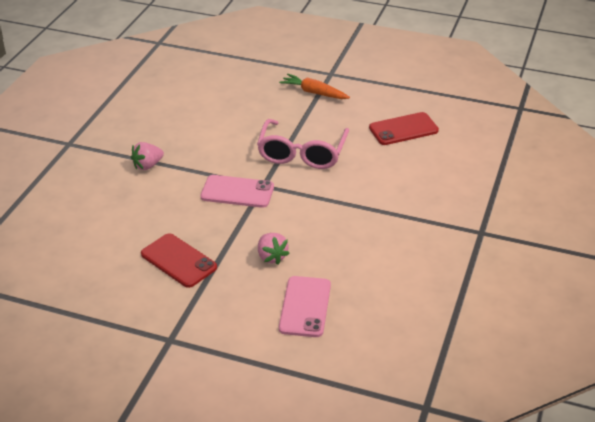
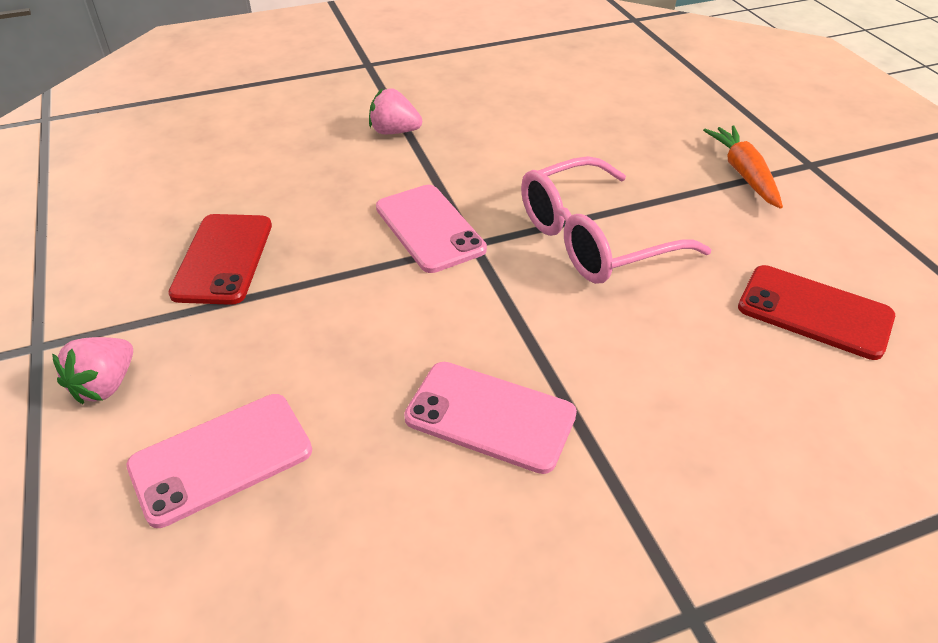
camera: 50 degrees right, 5 degrees up
(271, 257) = (316, 345): pink strawberry -> pink strawberry (106, 385)
(362, 231) = (490, 416): none -> pink phone

